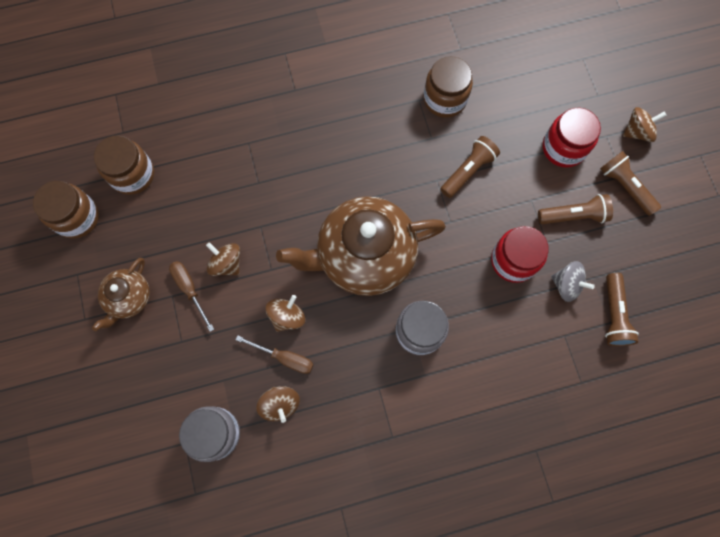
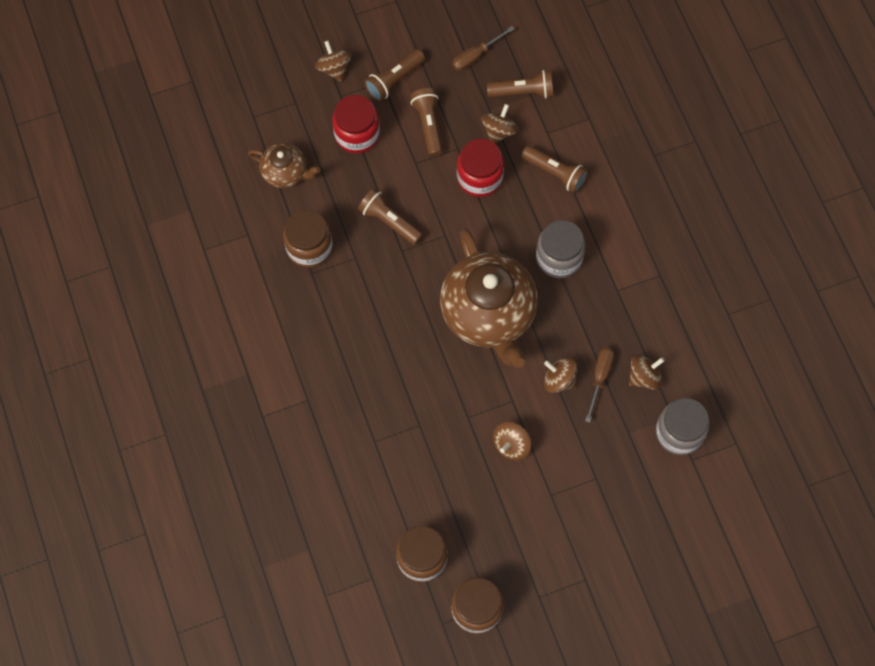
camera: 95 degrees left, 5 degrees down
(129, 298) = (558, 538): brown teapot -> brown teapot (285, 172)
(190, 289) = (542, 478): brown screwdriver -> brown screwdriver (476, 56)
(516, 338) = (555, 173): none -> brown flashlight
(566, 285) = (499, 131): grey spinning top -> brown spinning top

